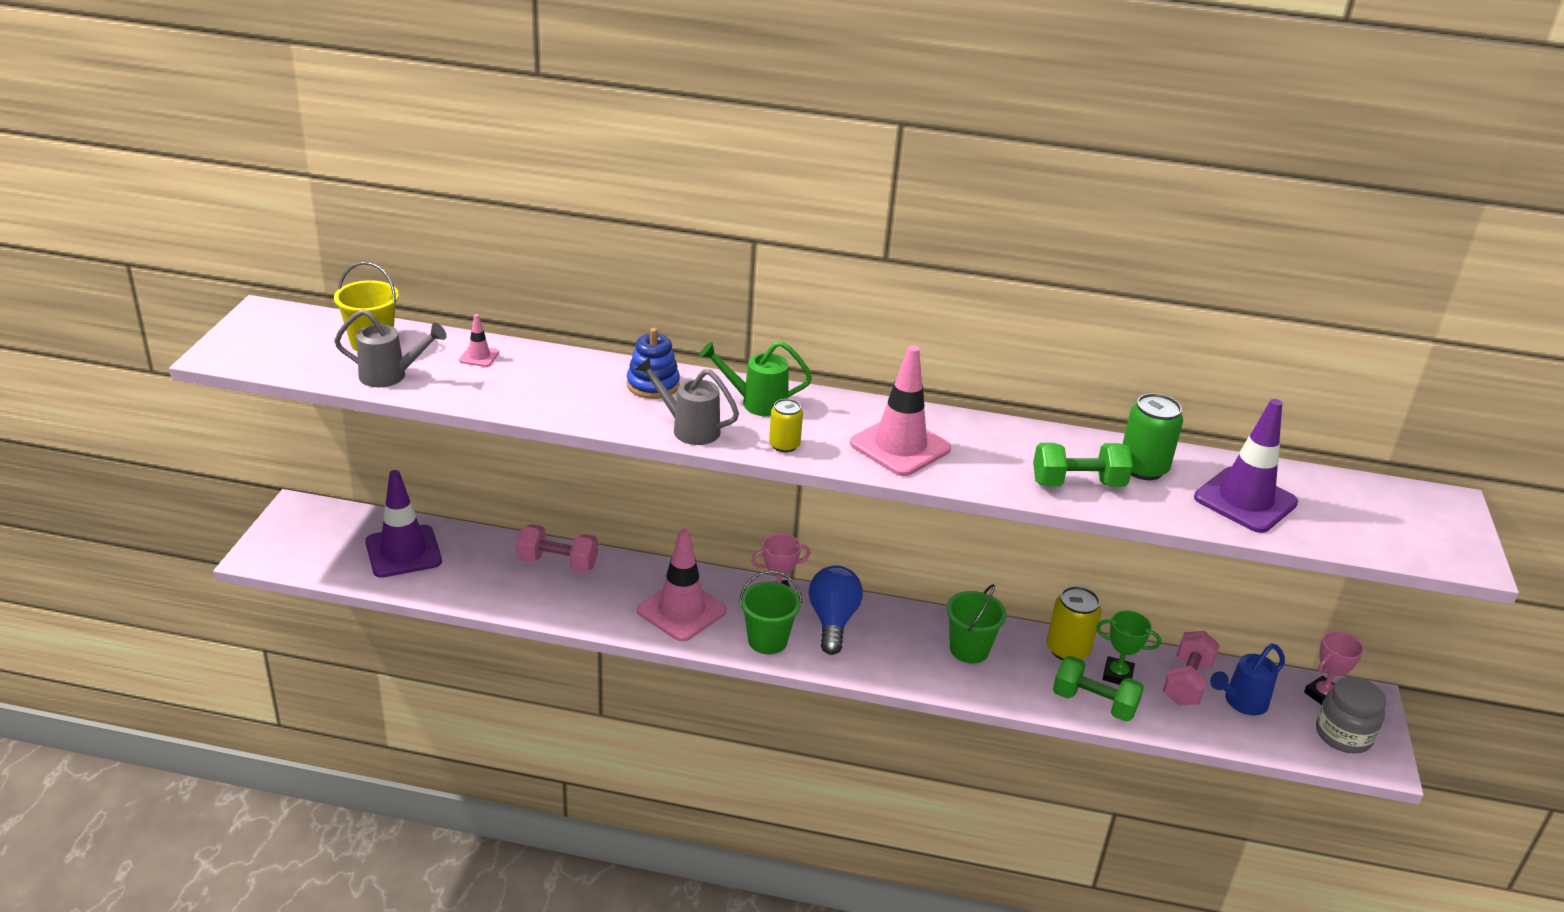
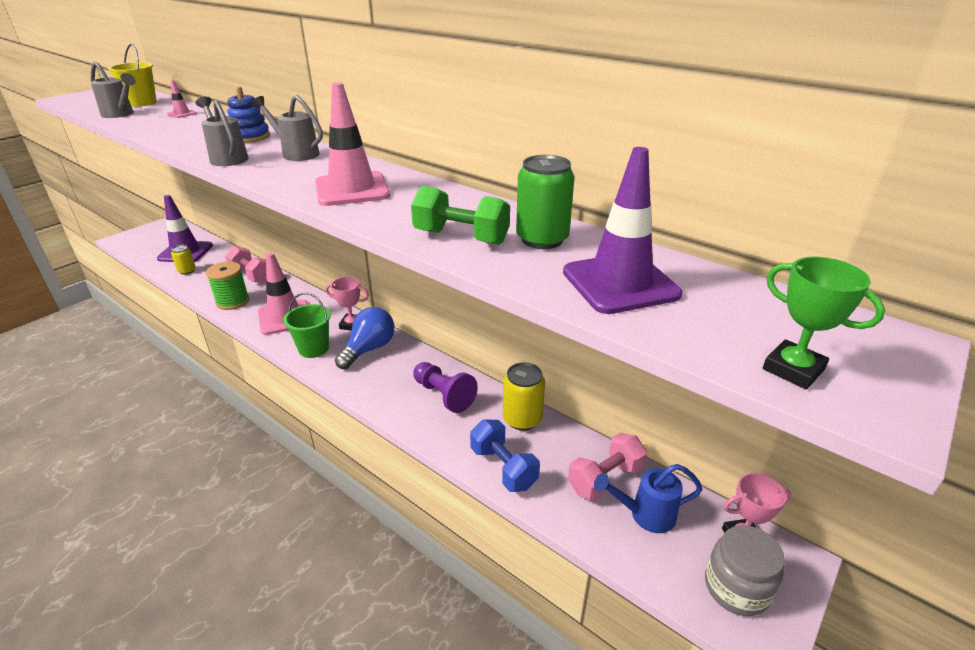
camera: 30 degrees right, 0 degrees up
(582, 609) = (232, 301): none -> green spool
(756, 403) = (296, 153): green watering can -> grey watering can
(784, 445) = (271, 175): yellow can -> yellow can (187, 271)
(969, 650) = (443, 395): green bucket -> purple pawn
(1093, 703) = (503, 468): green dumbbell -> blue dumbbell
(1117, 675) = (546, 452): green trophy -> green trophy (793, 369)

